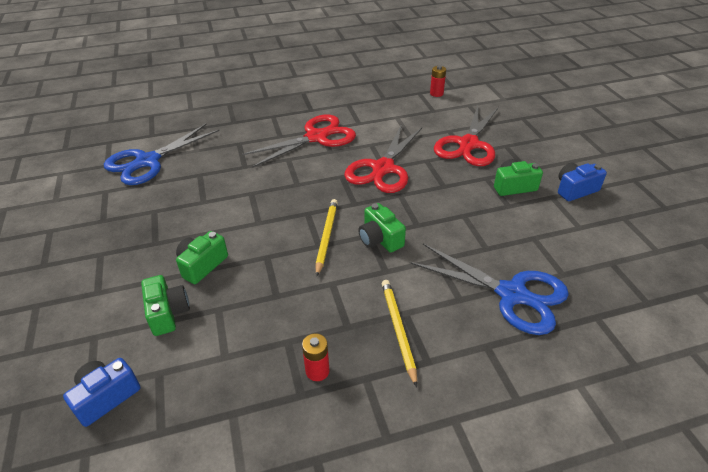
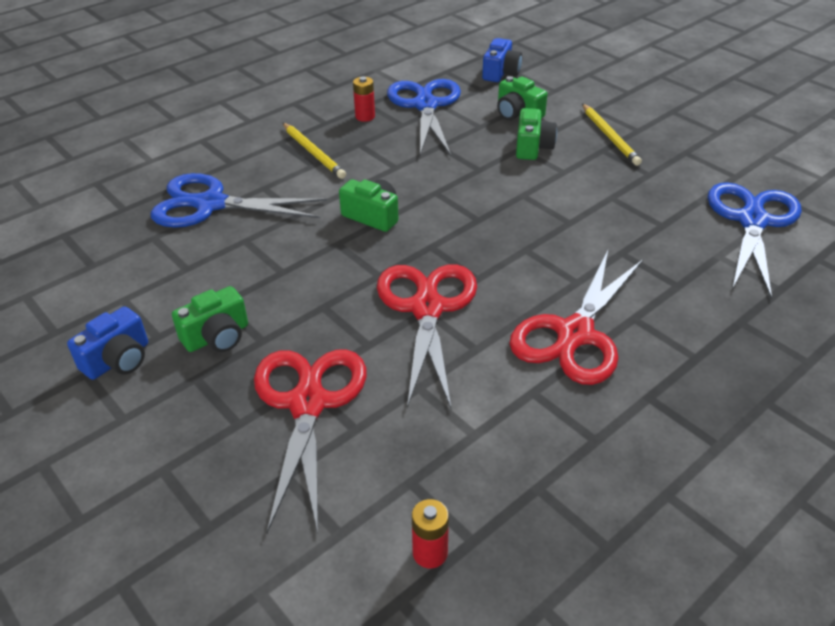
camera: 155 degrees right, 0 degrees up
(241, 365) = (425, 105): none -> blue scissors
(326, 237) = (434, 202): yellow pencil -> yellow pencil (610, 136)

